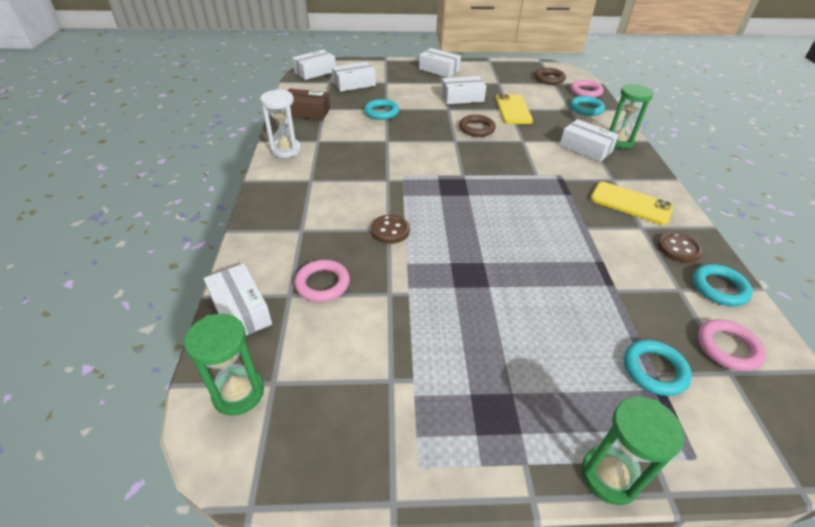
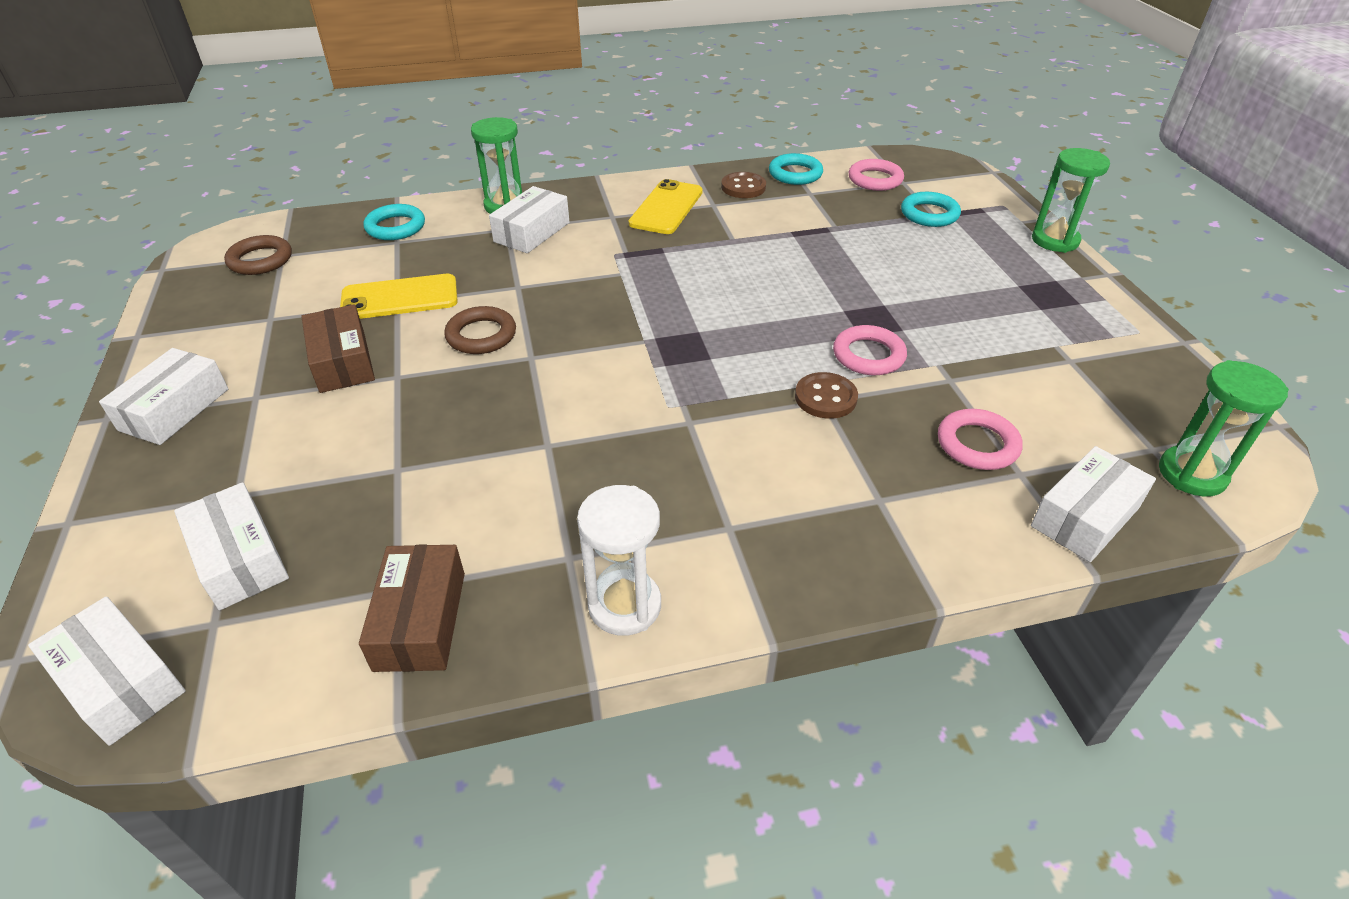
camera: 100 degrees left, 0 degrees up
(381, 112) = (417, 474): turquoise ring -> none
(462, 98) = (342, 362): white box -> brown box
(585, 92) = (325, 225): pink ring -> pink ring (868, 355)

